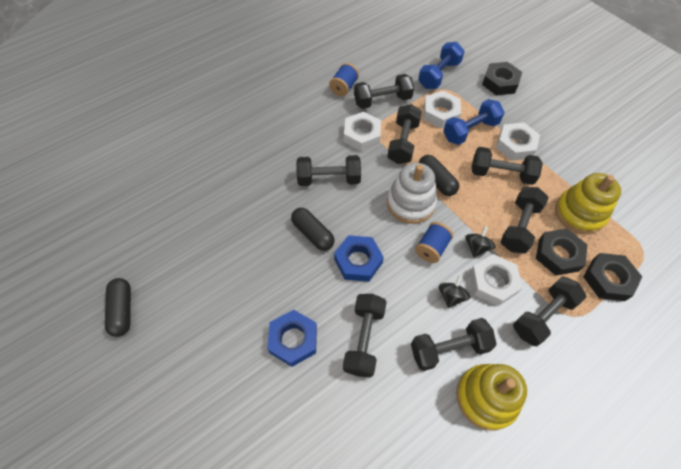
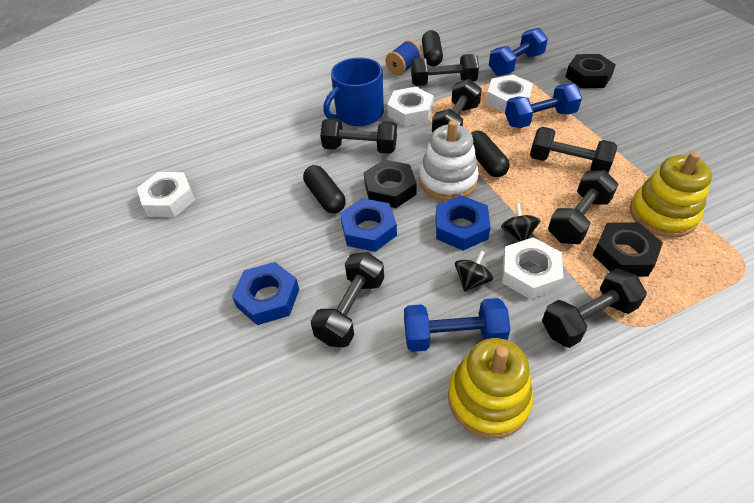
camera: 15 degrees right, 10 degrees down
(122, 310) = (97, 243): black capsule -> black capsule (431, 56)
(317, 142) = (358, 114): none -> blue mug
(431, 248) = (461, 228): blue spool -> blue nut
(449, 349) = (453, 336): black dumbbell -> blue dumbbell
(476, 247) = (518, 234): black spinning top -> black spinning top turned 45 degrees counterclockwise
(515, 145) = (593, 137): white nut -> white nut (169, 199)
(608, 279) = (688, 290): black nut -> black nut (390, 189)

